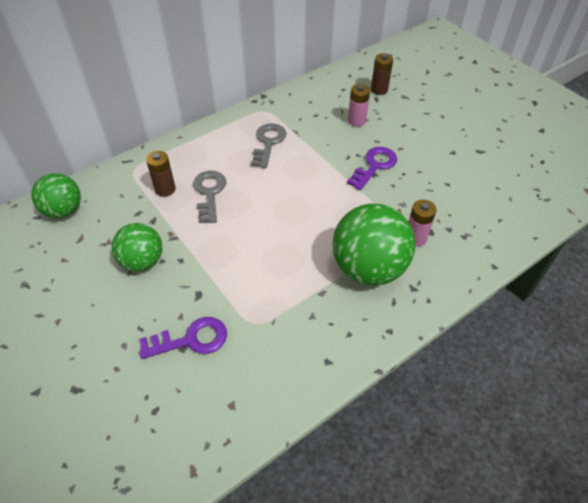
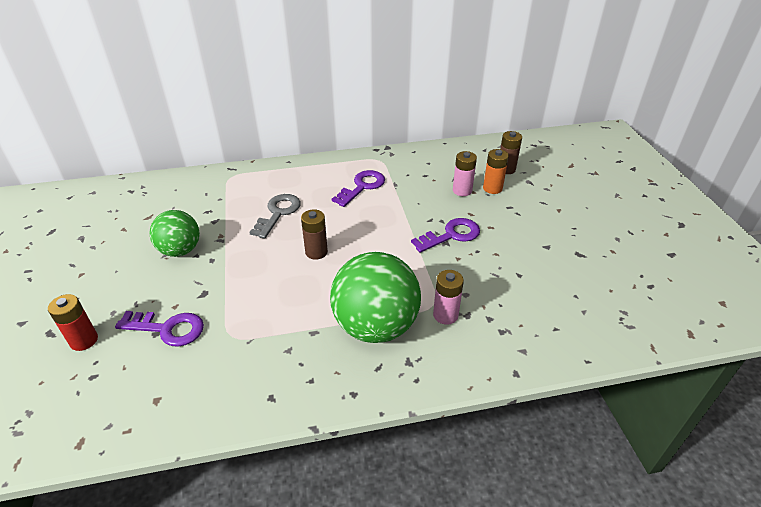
camera: 25 degrees right, 10 degrees down
(64, 210) = (153, 192): green ball -> none
(118, 382) = (84, 340): none -> red battery
(165, 189) = (244, 199): brown battery -> brown battery (316, 252)
(268, 142) = (362, 187): grey key -> purple key
(379, 111) = (492, 188): none -> orange battery

